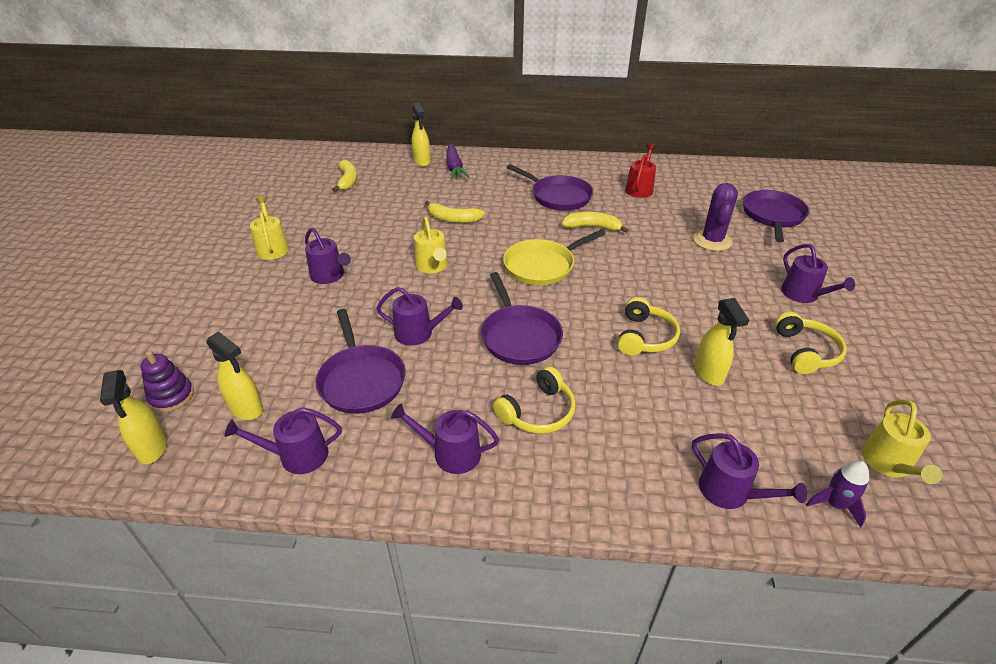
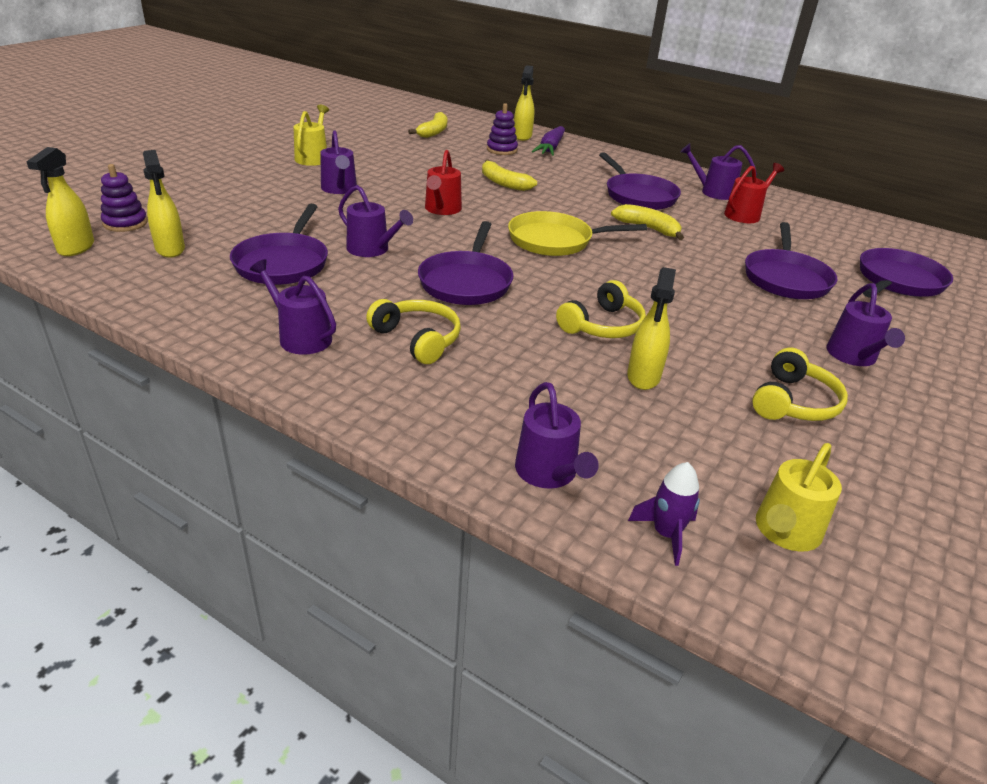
camera: 25 degrees right, 5 degrees down
(297, 456) = (173, 291): purple watering can -> purple watering can (713, 192)
(419, 182) = (502, 150): none -> purple stacking toy
(432, 266) = (442, 209): yellow watering can -> red watering can
(538, 412) = (417, 339): yellow headphones -> yellow headphones turned 120 degrees counterclockwise
(712, 240) = (785, 278): purple cactus -> purple pan

